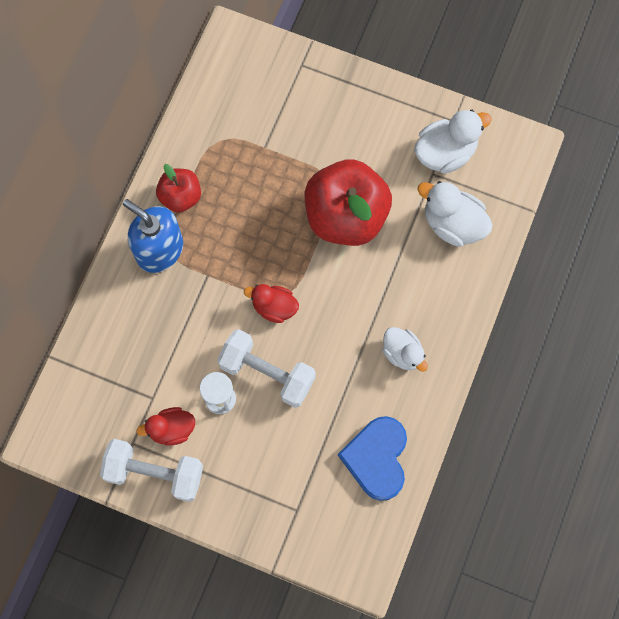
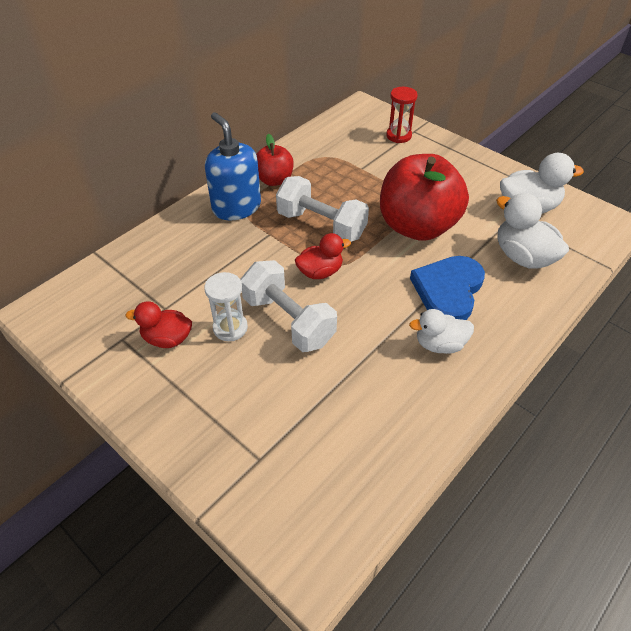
camera: 20 degrees right, 25 degrees down
(155, 473) = (127, 371): white dumbbell -> white dumbbell (321, 225)
(274, 307) = (320, 272): red duck -> red duck turned 120 degrees clockwise
(287, 79) = (398, 136): none -> red hourglass
(377, 458) = (376, 435): blue heart -> blue heart (448, 290)
(402, 353) = (439, 344): white duck -> white duck turned 105 degrees clockwise

